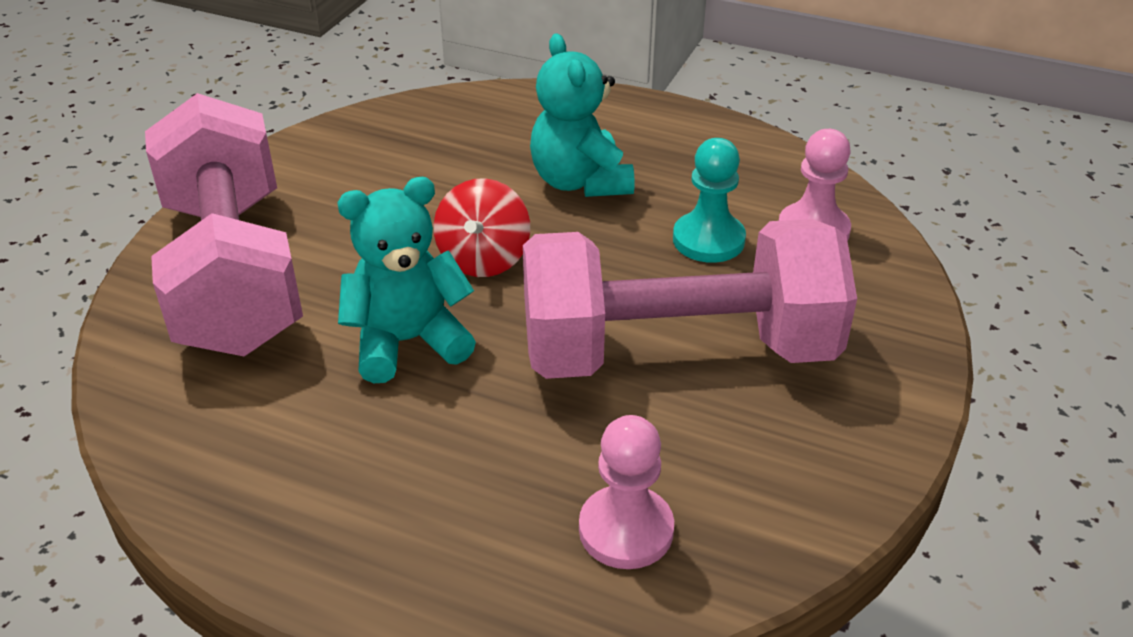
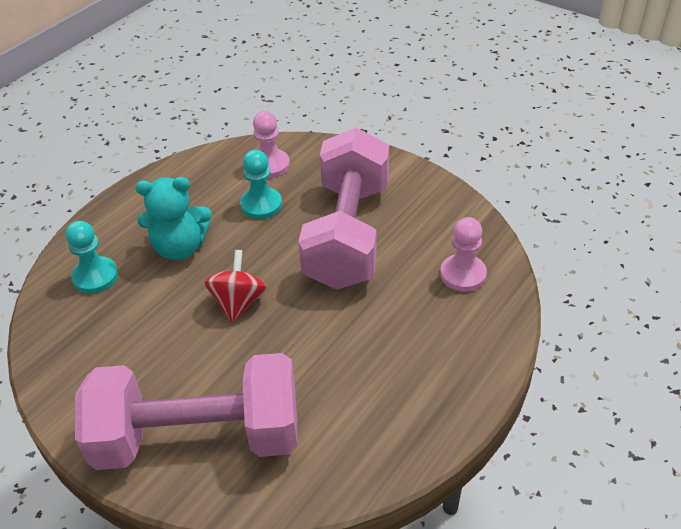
camera: 75 degrees left, 5 degrees up
(408, 342) = (303, 345): turquoise teddy bear -> none
(484, 259) = (238, 302): red spinning top -> red spinning top turned 105 degrees counterclockwise
(501, 126) = (95, 276): none -> turquoise pawn

